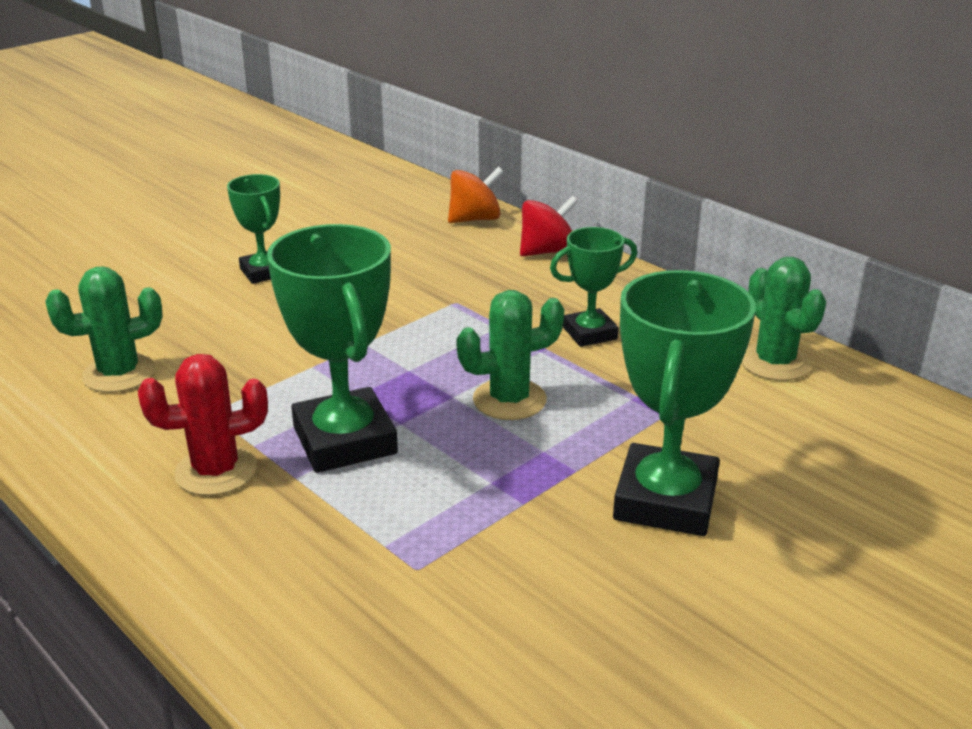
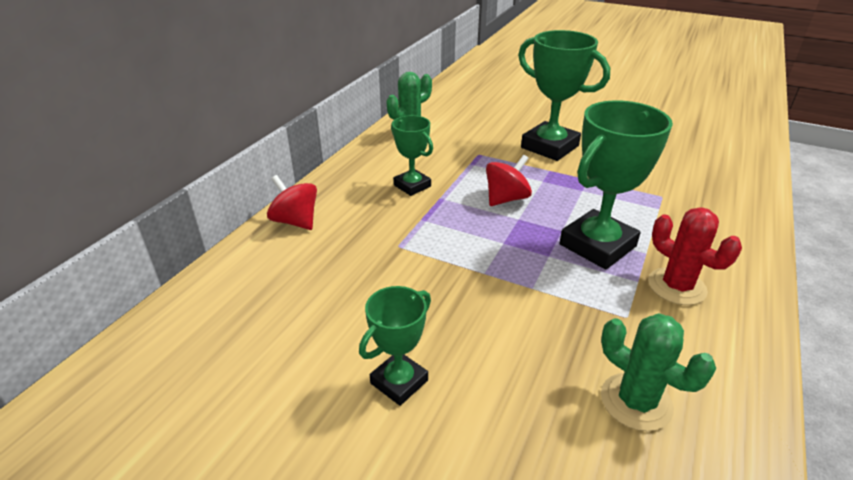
camera: 110 degrees left, 5 degrees up
(475, 219) = (236, 271): orange spinning top -> none
(509, 400) = (506, 199): green cactus -> red spinning top
(665, 500) = (549, 147): green trophy -> green trophy turned 45 degrees clockwise

